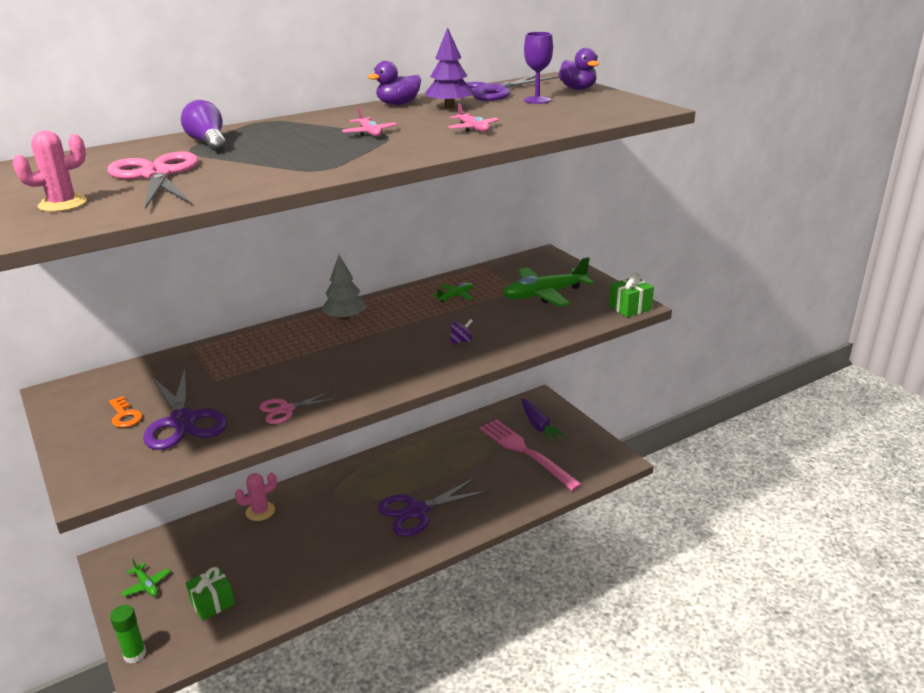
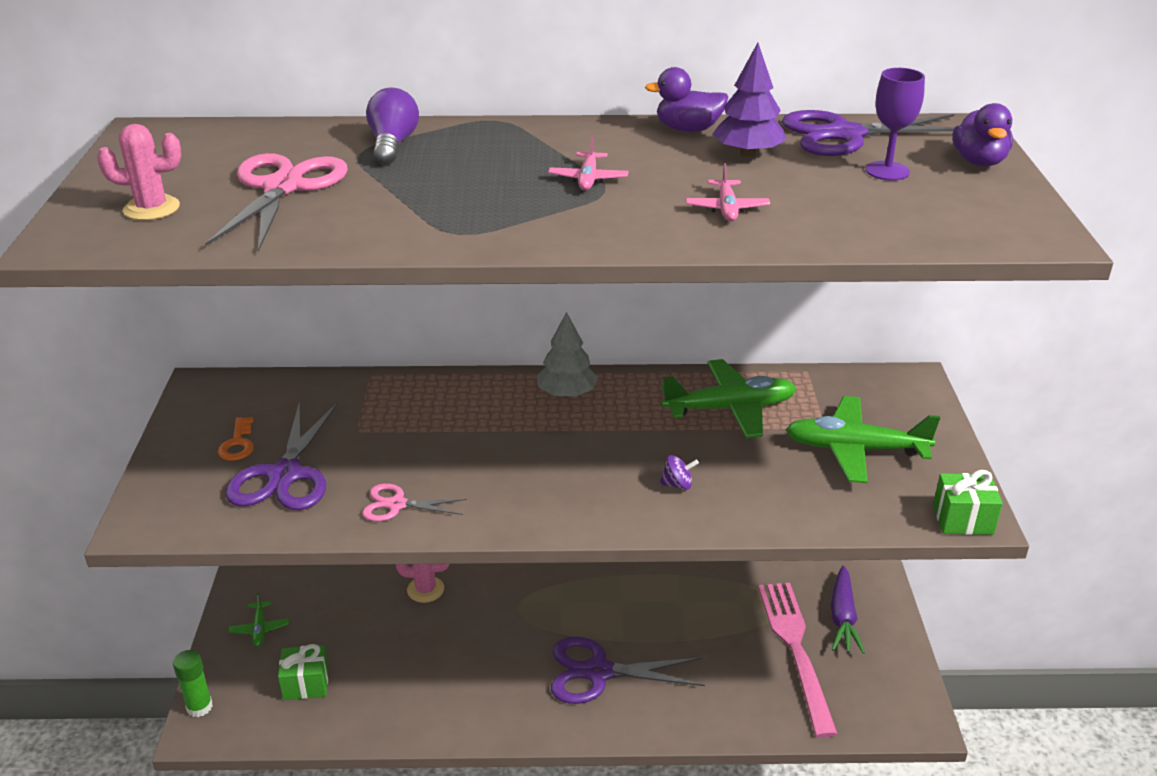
camera: 30 degrees right, 5 degrees up
(456, 296) = (730, 408): green plane -> green plane, size x2.02

